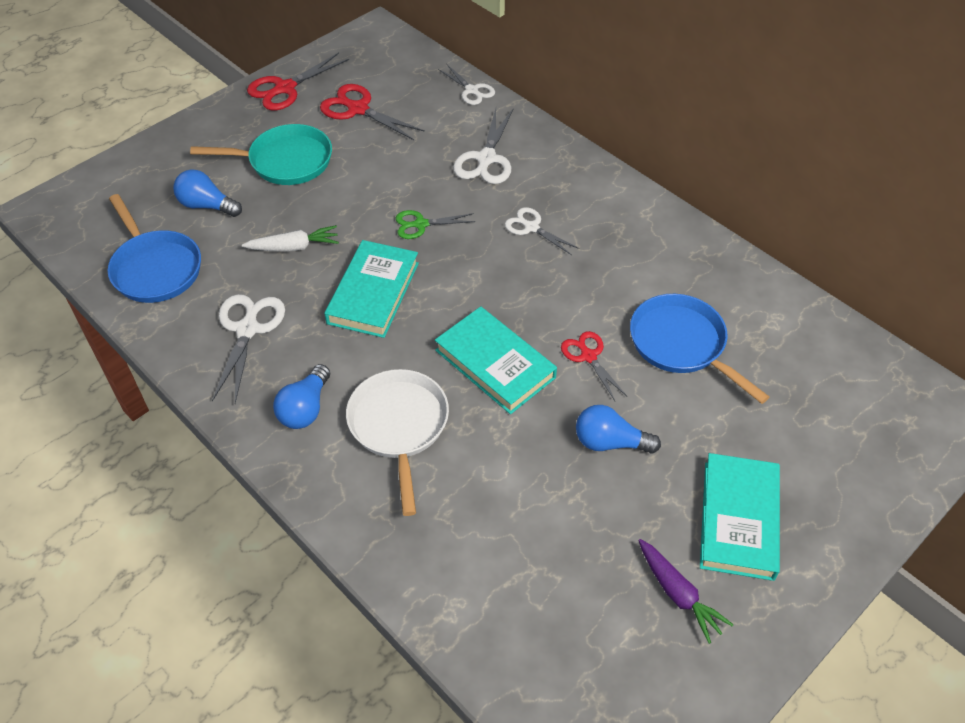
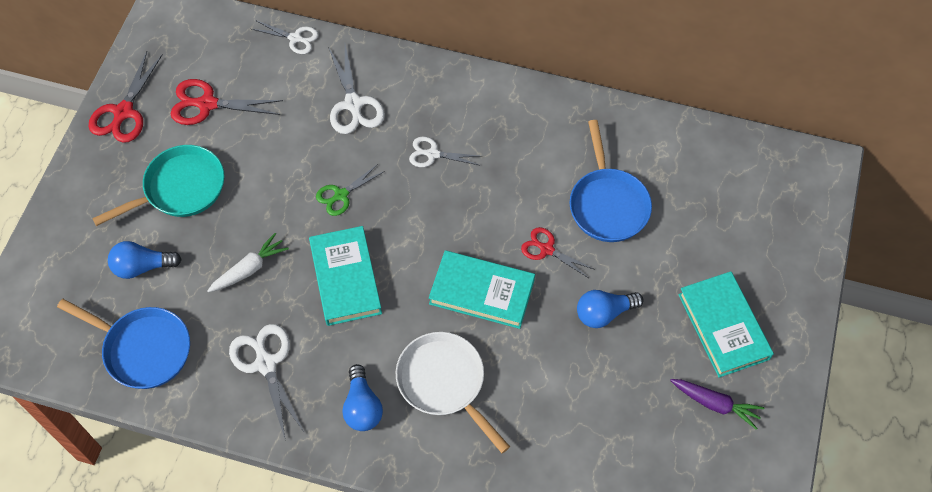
camera: 30 degrees left, 10 degrees up
(681, 344) = (607, 204): blue pan -> blue pan turned 120 degrees counterclockwise

